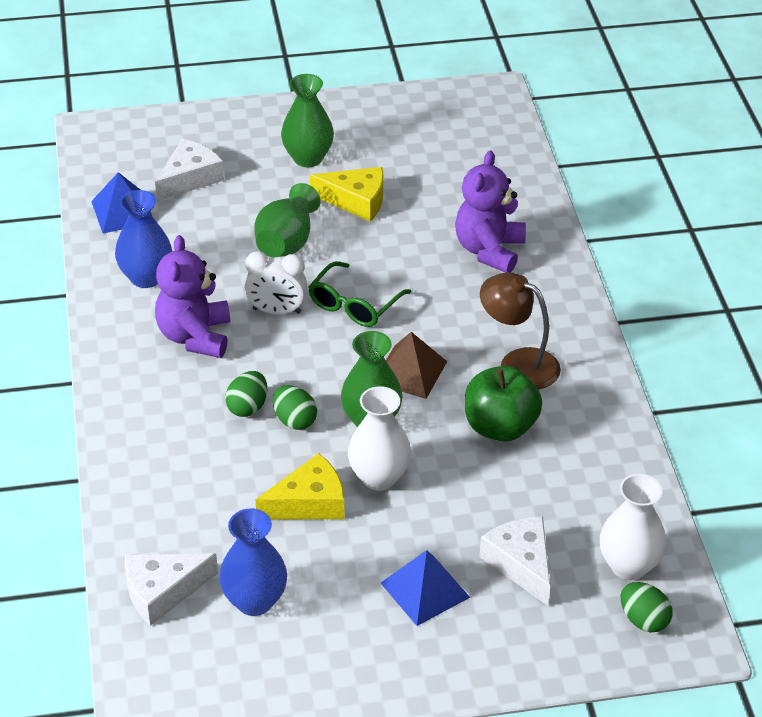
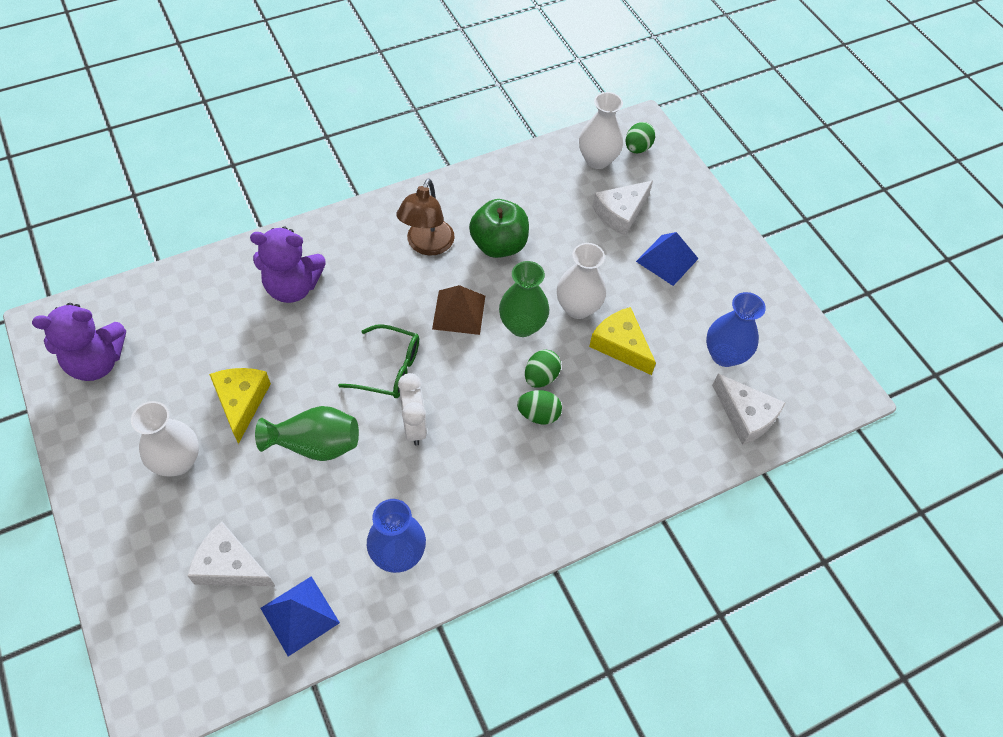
camera: 110 degrees left, 15 degrees up
(195, 337) = (467, 482): purple teddy bear -> purple teddy bear (97, 362)
(308, 158) = (178, 461): green vase -> white vase

